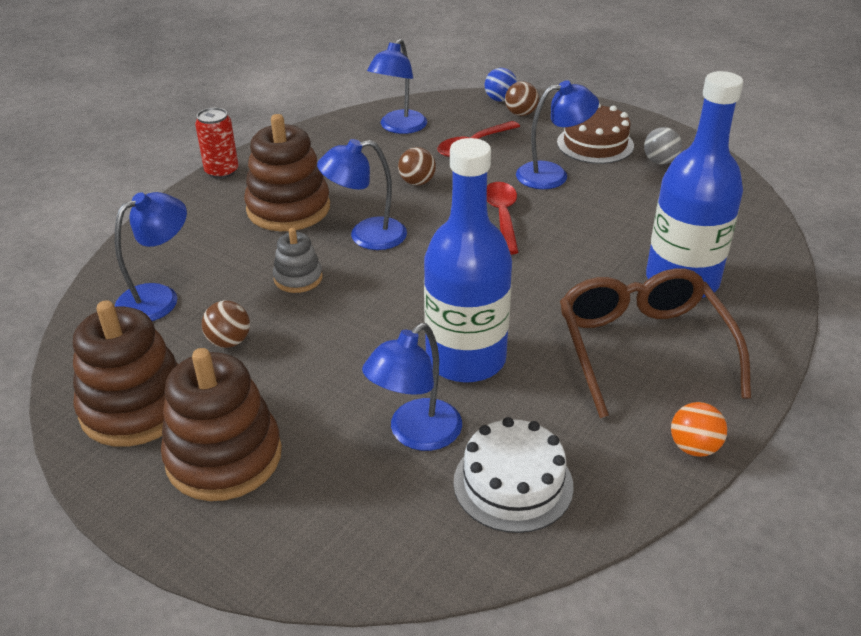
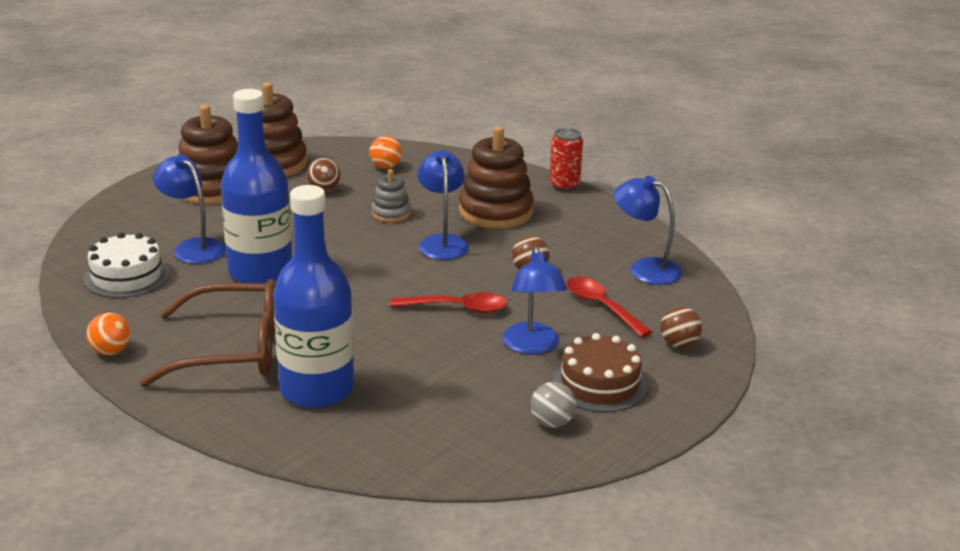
camera: 95 degrees right, 10 degrees down
(159, 298) = (385, 167): blue lamp -> orange ball
(500, 99) = (717, 335): blue ball -> none

